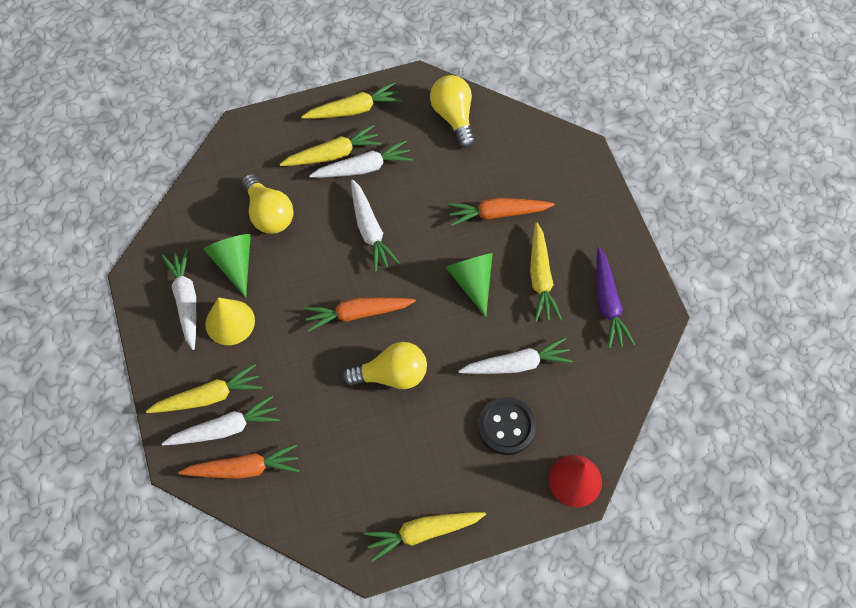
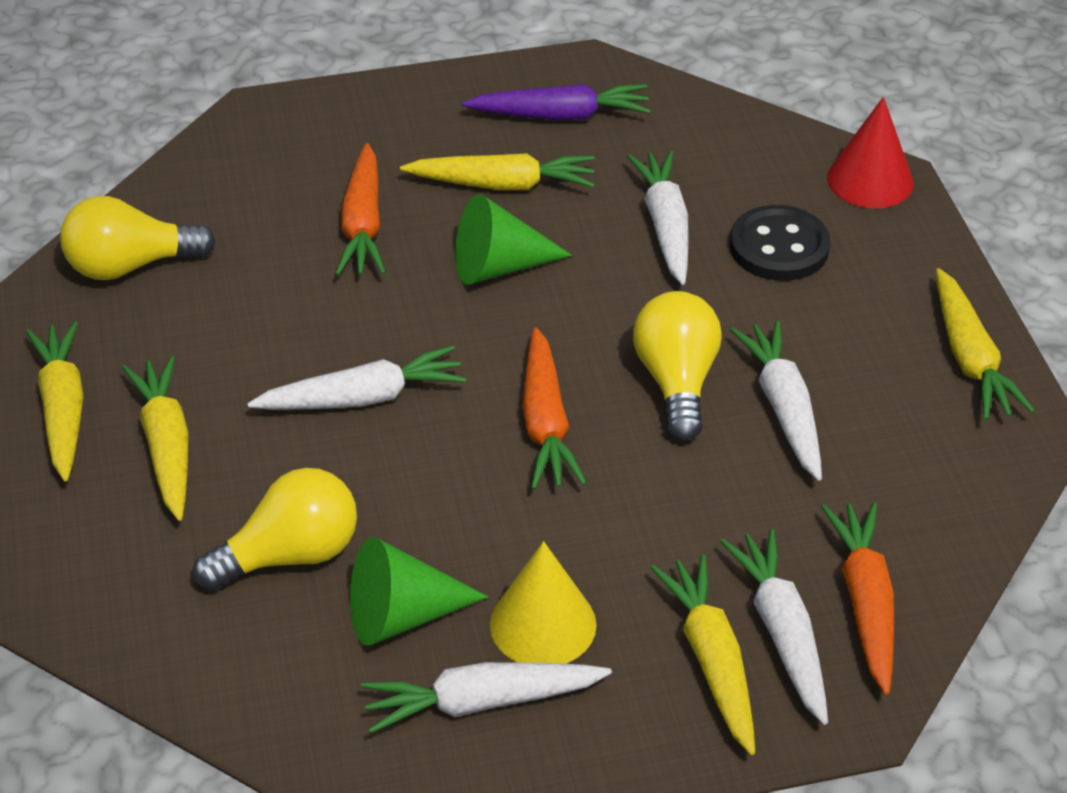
camera: 85 degrees left, 20 degrees down
(363, 168) = (214, 401): white carrot -> white carrot (783, 408)

